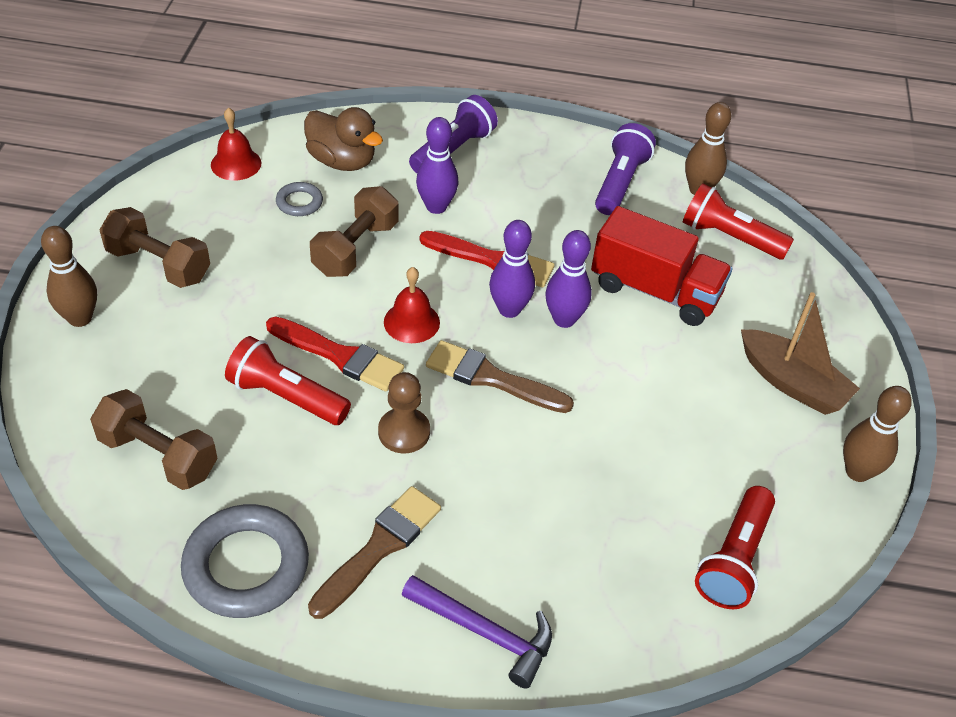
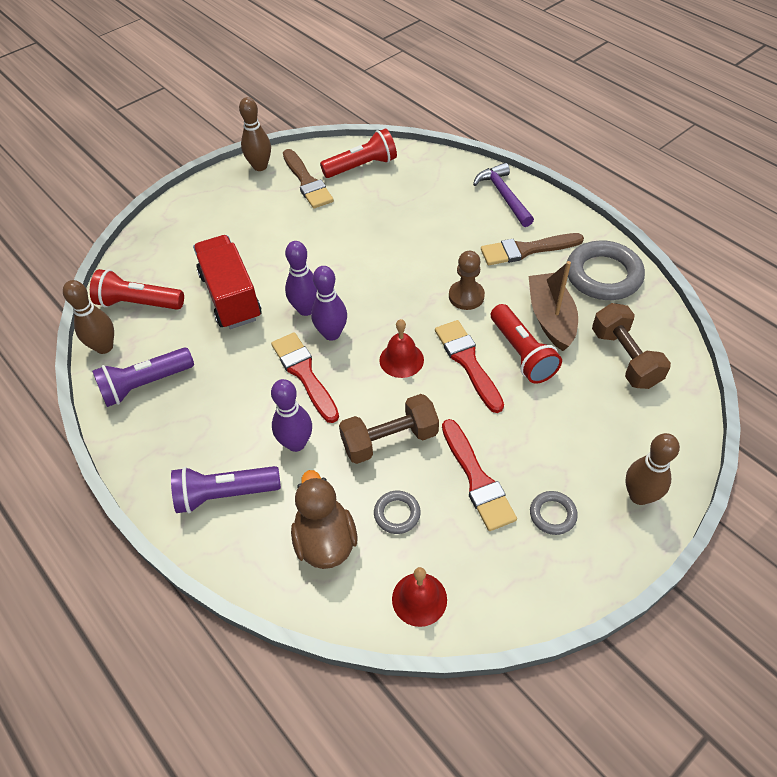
camera: 135 degrees left, 5 degrees up
(159, 265) = (552, 514): brown dumbbell -> grey ring
(248, 258) = (477, 479): none -> red brush
(491, 378) = (387, 299): brown brush -> brown brush (307, 182)
(729, 237) = (138, 303): red flashlight -> red flashlight turned 120 degrees clockwise
(792, 383) = (231, 212): brown boat -> brown boat (550, 318)

